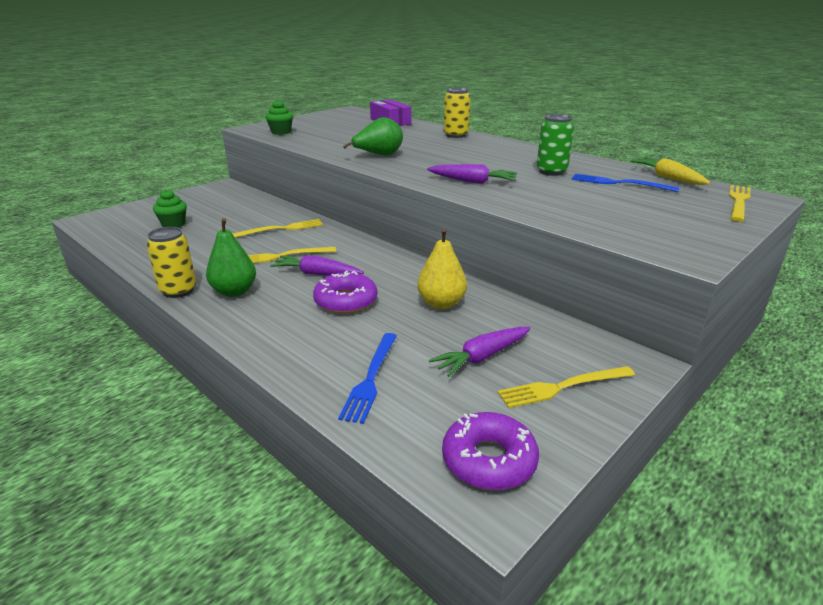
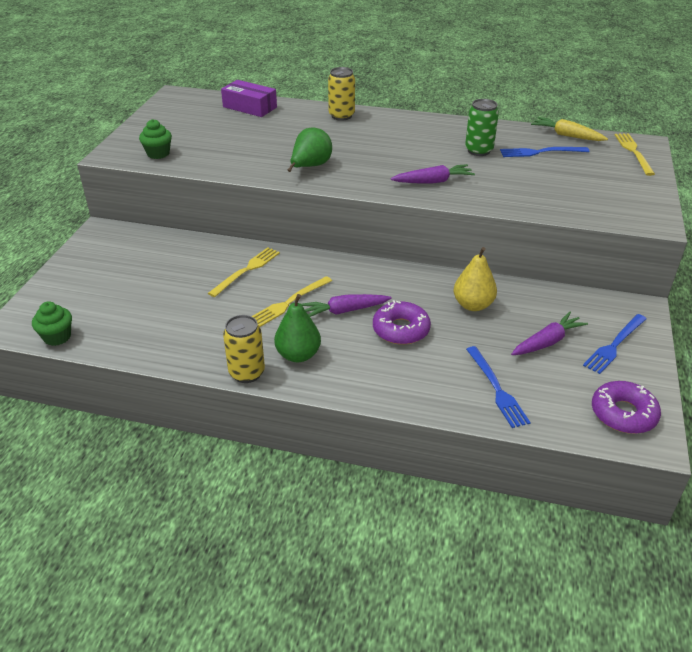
camera: 30 degrees left, 10 degrees up
(173, 224) = (125, 300): green cupcake -> green cupcake (57, 337)
(482, 357) = (547, 342): purple carrot -> purple carrot turned 150 degrees counterclockwise
(562, 387) = (614, 345): yellow fork -> blue fork

